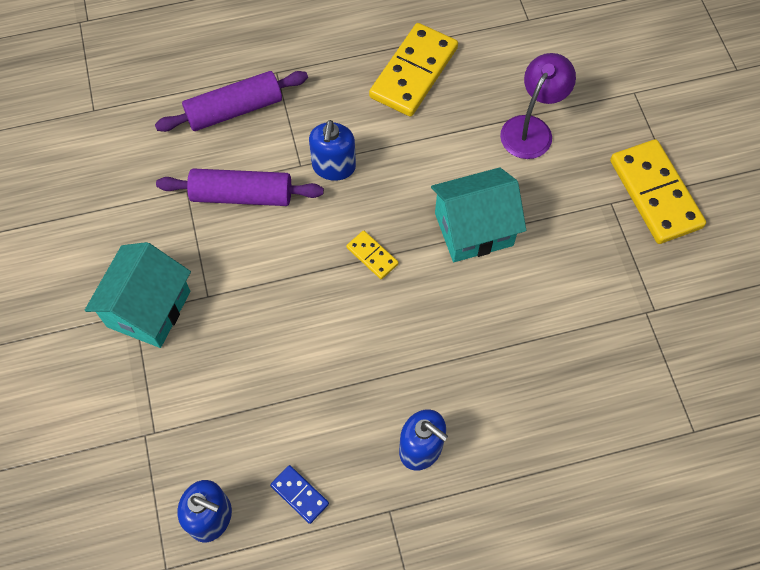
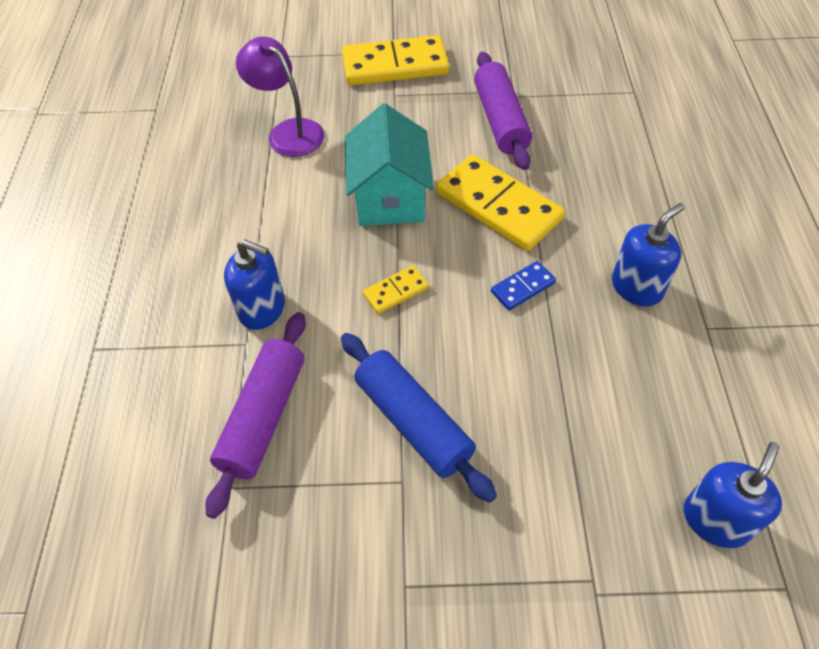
camera: 75 degrees left, 10 degrees down
(149, 309) = (403, 564): turquoise house -> none
(234, 110) = (127, 407): purple rolling pin -> purple rolling pin (500, 120)
(255, 294) = (413, 422): none -> blue rolling pin
(299, 495) = (687, 413): blue domino -> blue domino (523, 287)
(414, 73) = (170, 212): yellow domino -> yellow domino (498, 206)

